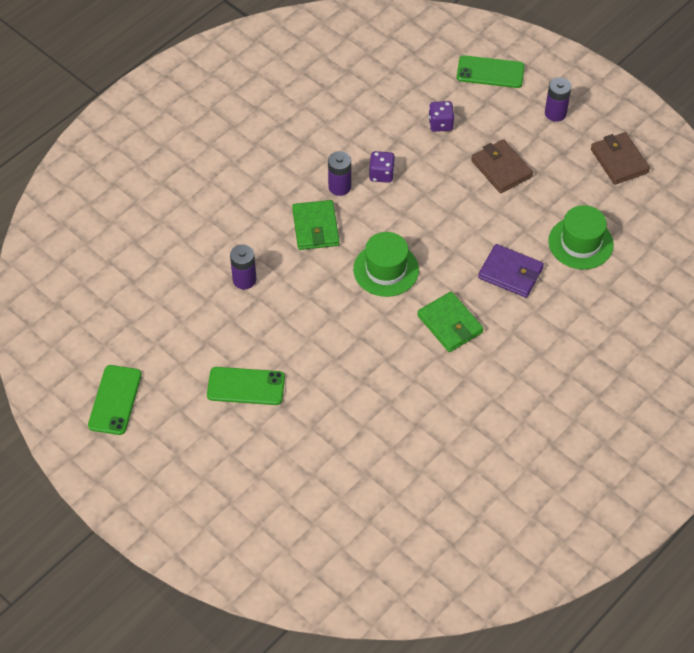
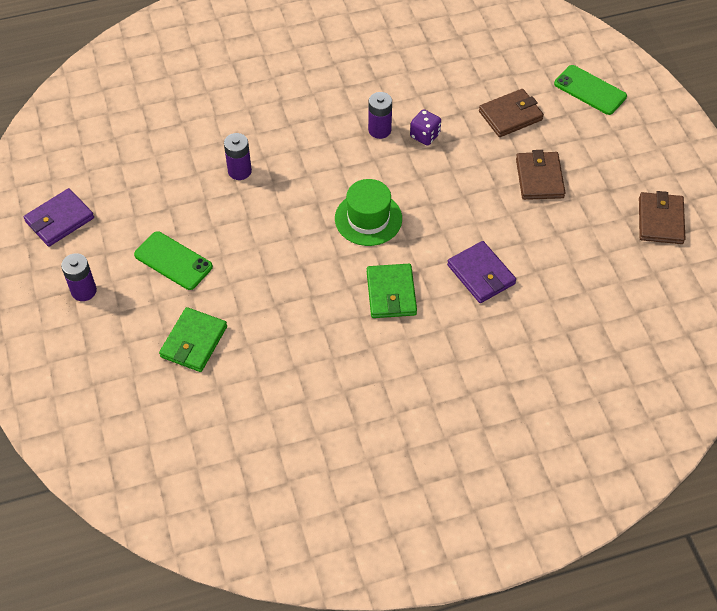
camera: 30 degrees right, 0 degrees up
(115, 400) = (60, 220): green phone -> purple wallet
(315, 227) = (333, 155): green wallet -> green wallet (194, 342)
(440, 124) = (510, 115): purple dice -> brown wallet
(555, 113) = (627, 151): purple battery -> purple battery (84, 291)
(580, 243) = (568, 278): green hat -> none

